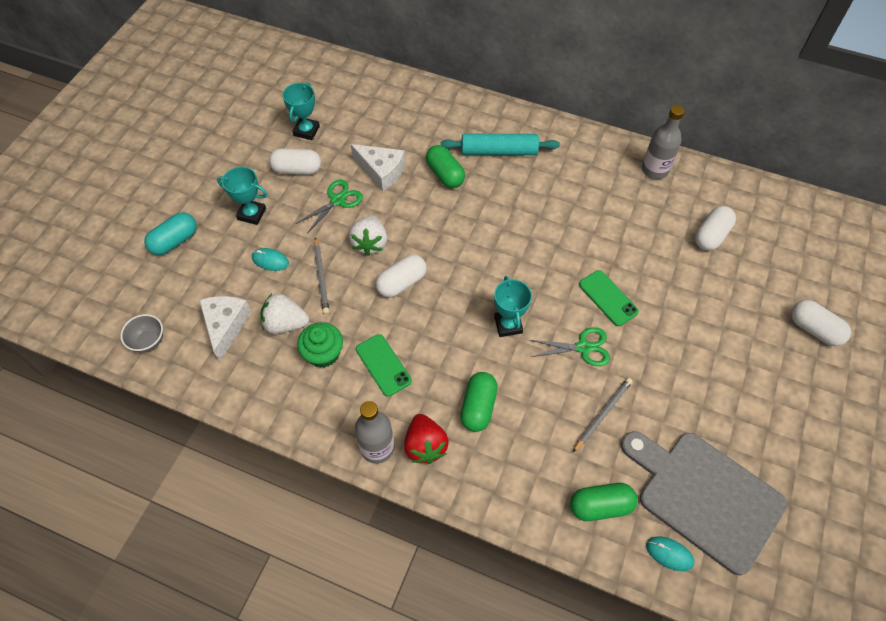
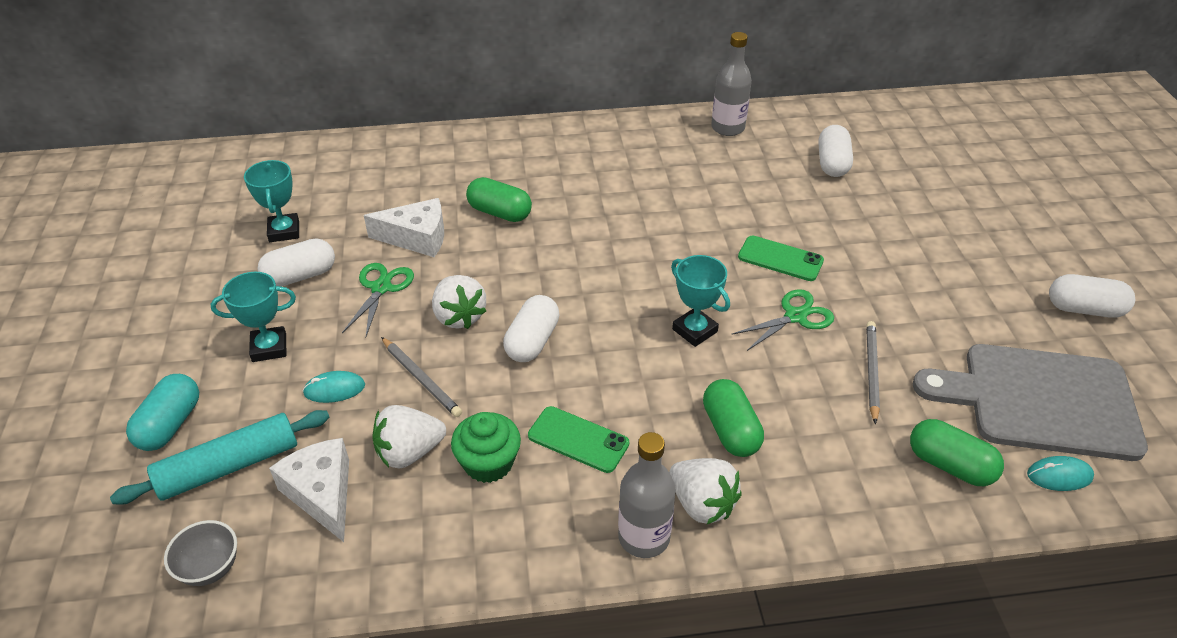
camera: 30 degrees left, 15 degrees down
(425, 446) = (702, 504): red strawberry -> white strawberry
(499, 151) = (546, 169): turquoise rolling pin -> turquoise rolling pin (229, 467)
(600, 506) = (950, 465): green capsule -> green capsule turned 75 degrees clockwise
(814, 329) = (997, 204): white capsule -> white capsule (1084, 309)

